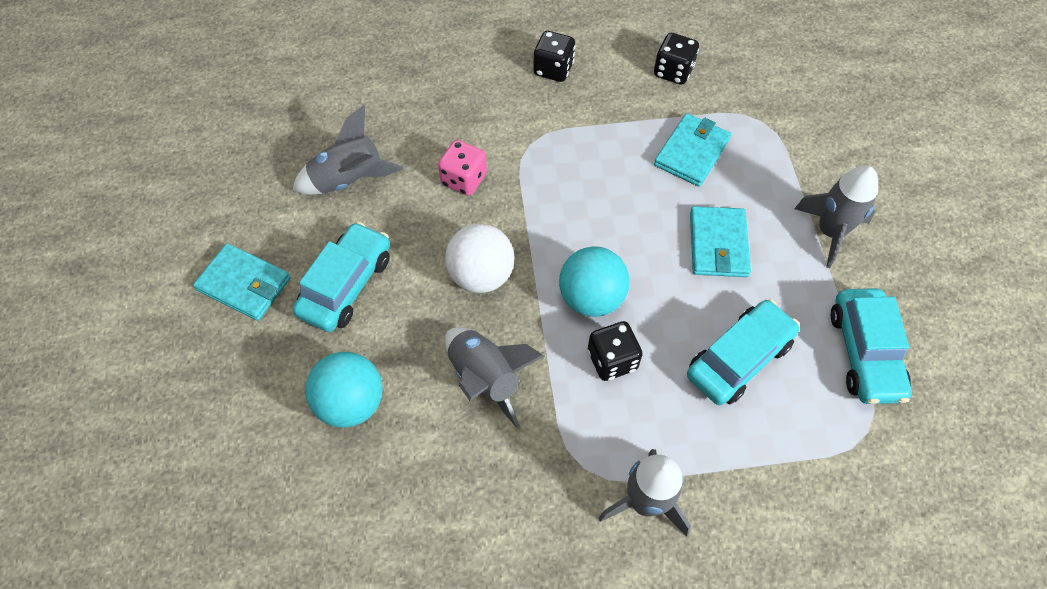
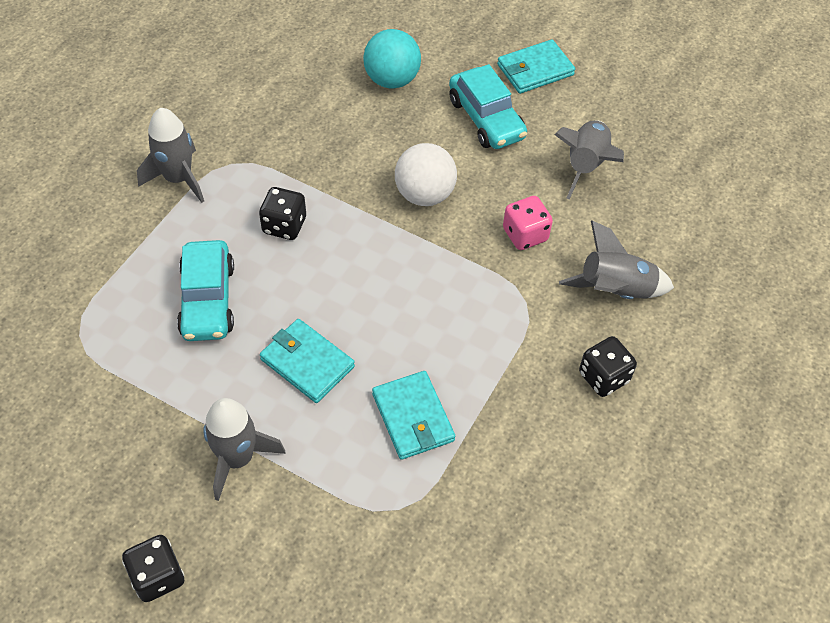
camera: 125 degrees right, 5 degrees down
(485, 378) = (342, 151): grey rocket -> grey rocket (615, 291)
(591, 298) = (343, 246): turquoise ball -> none
(673, 71) = (521, 479): black dice -> black dice (158, 576)
(864, 353) = (126, 385): turquoise car -> none

